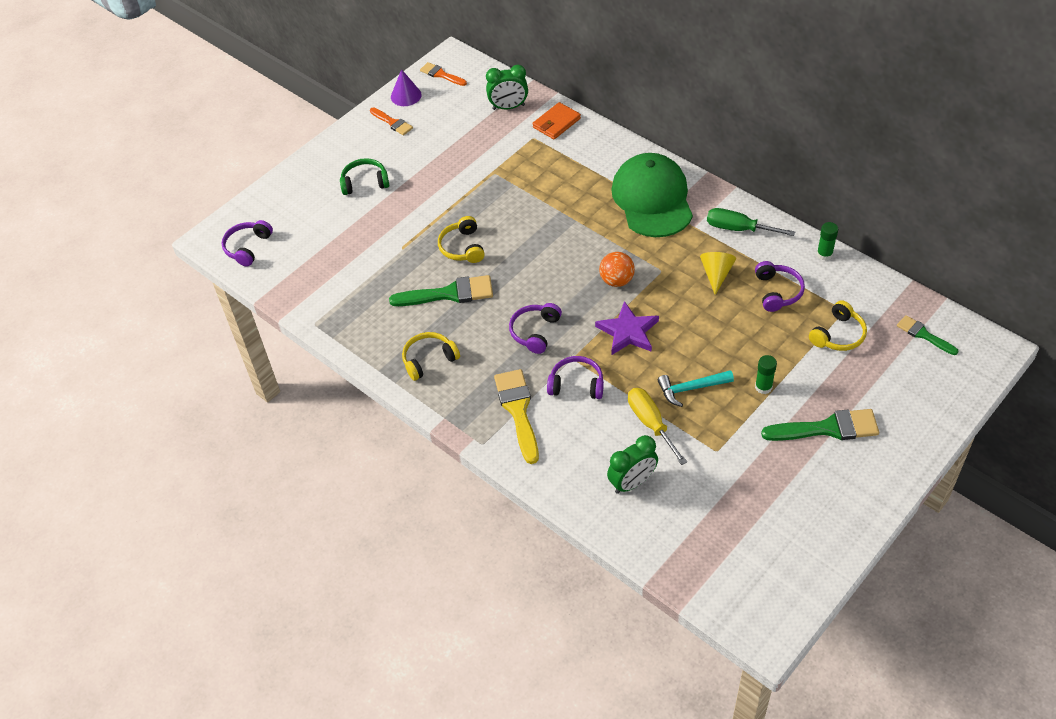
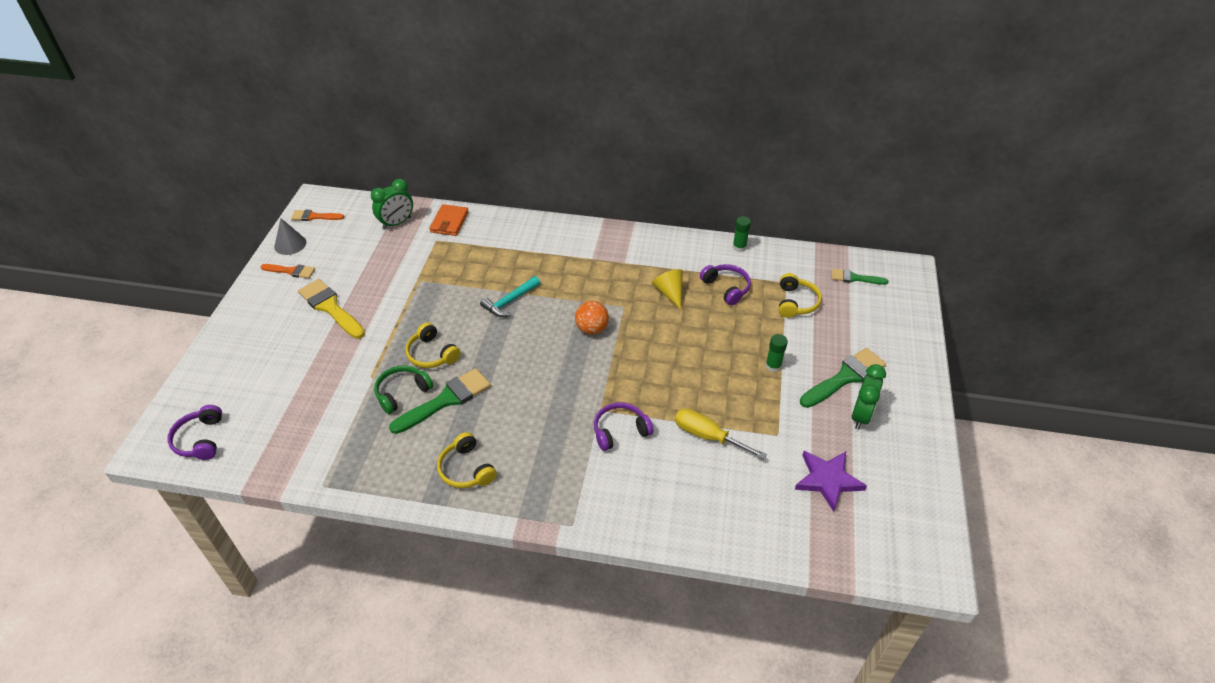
camera: 35 degrees left, 5 degrees down
(365, 182) = (295, 332): green headphones -> green headphones (402, 393)
(406, 95) = (290, 244): purple cone -> grey cone
(429, 360) = (466, 469): yellow headphones -> yellow headphones turned 60 degrees counterclockwise
(518, 410) = (584, 478): yellow brush -> yellow brush (330, 307)
(535, 332) = (551, 401): purple headphones -> none
(628, 332) = (632, 367): purple star -> purple star (828, 480)
(632, 482) = (730, 495): green clock -> green clock (861, 415)
(652, 199) = (574, 253): green cap -> none
(691, 388) = (718, 392): turquoise hammer -> turquoise hammer (510, 301)
(738, 229) = (660, 252): green screwdriver -> none

